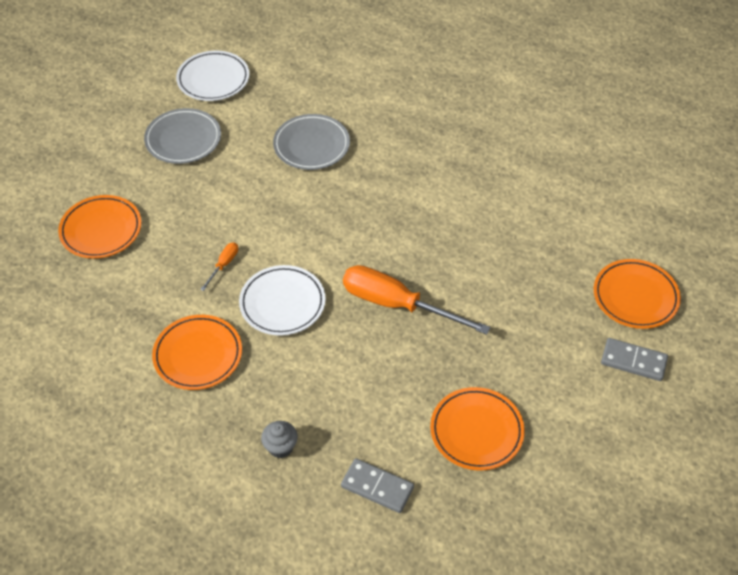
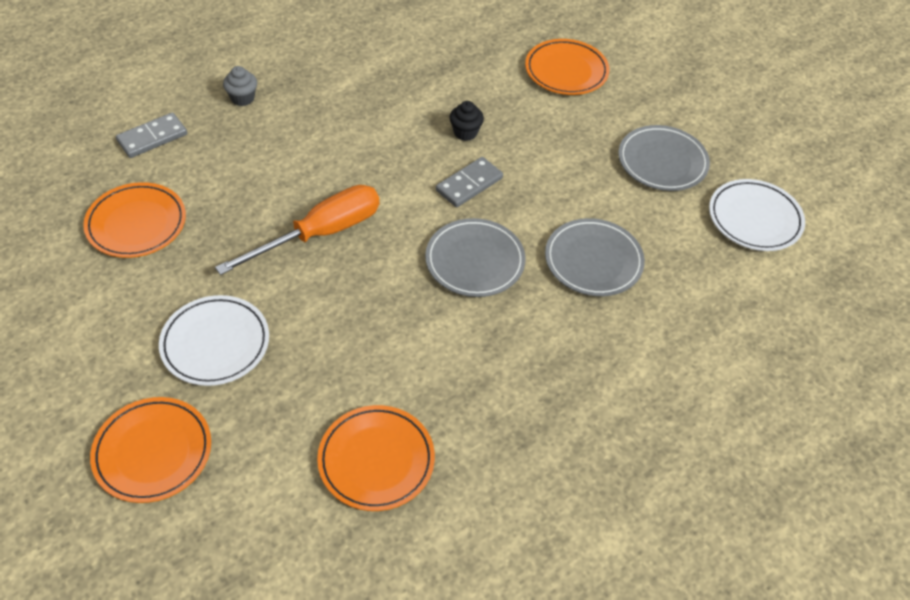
camera: 115 degrees right, 0 degrees up
(198, 355) = (375, 84): orange plate -> orange plate (376, 460)
(223, 265) = (465, 132): orange screwdriver -> black cupcake
(282, 303) = (388, 154): white plate -> white plate (215, 343)
(357, 205) = (475, 261): none -> grey plate
(633, 361) = (83, 394): grey domino -> grey domino (469, 184)

